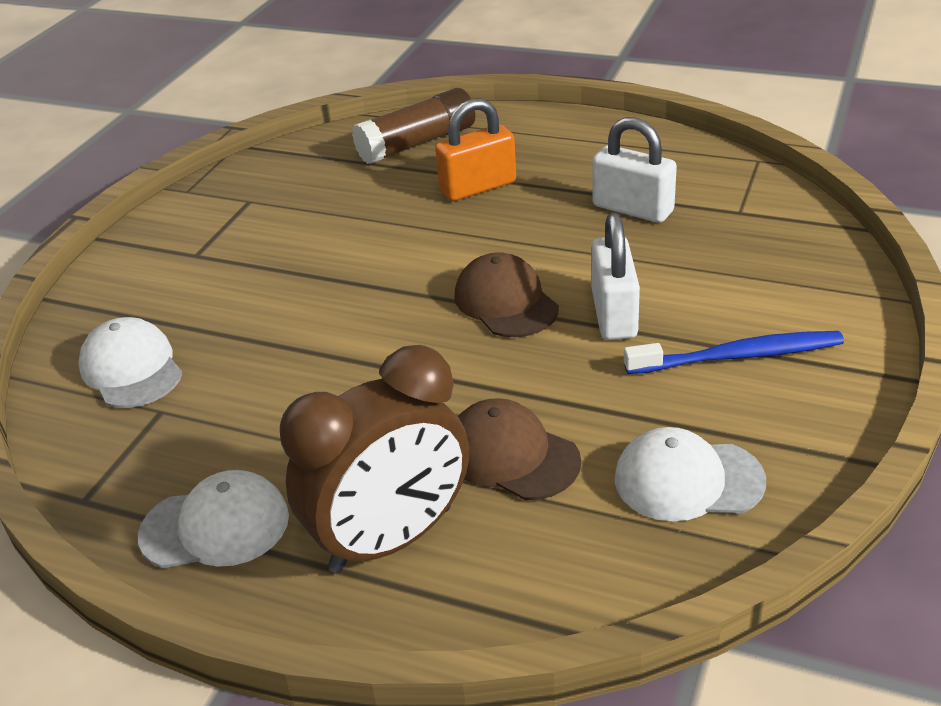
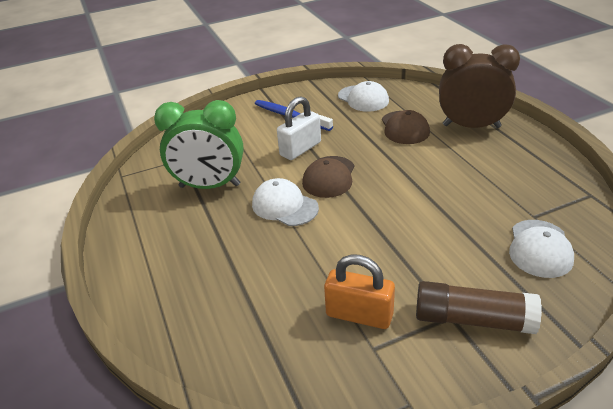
camera: 135 degrees left, 0 degrees up
(215, 526) = (534, 158): white cap -> white cap (284, 206)
(417, 143) = (211, 318): brown glue stick -> brown glue stick (472, 319)
(478, 187) = (241, 249): orange padlock -> orange padlock (359, 315)
(632, 209) = (209, 186): white padlock -> green clock

